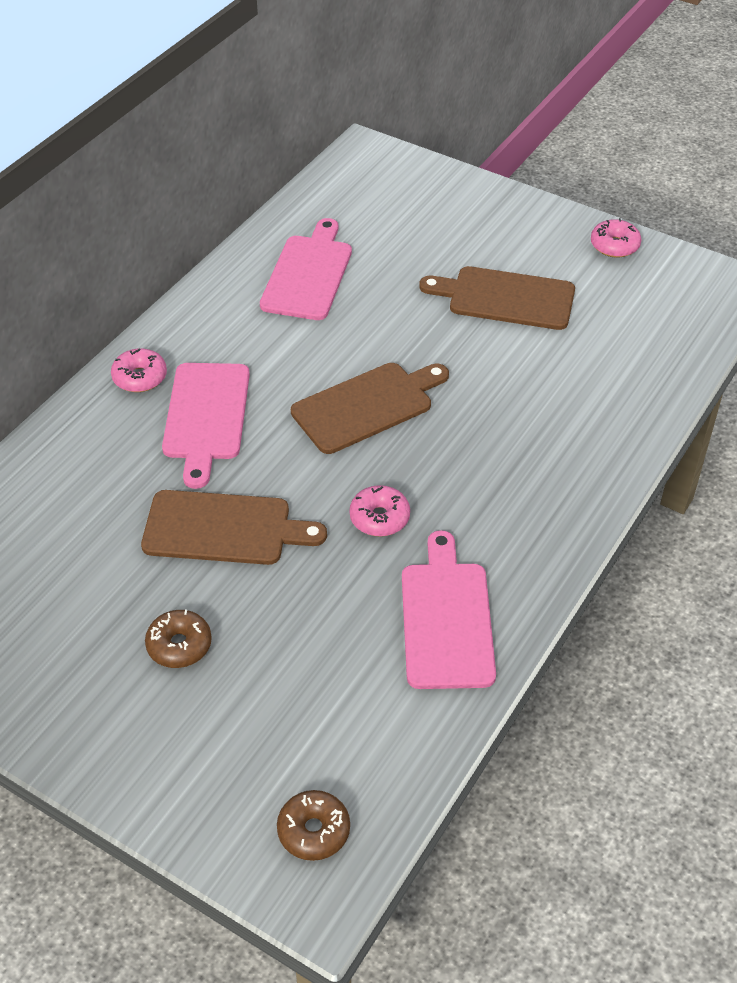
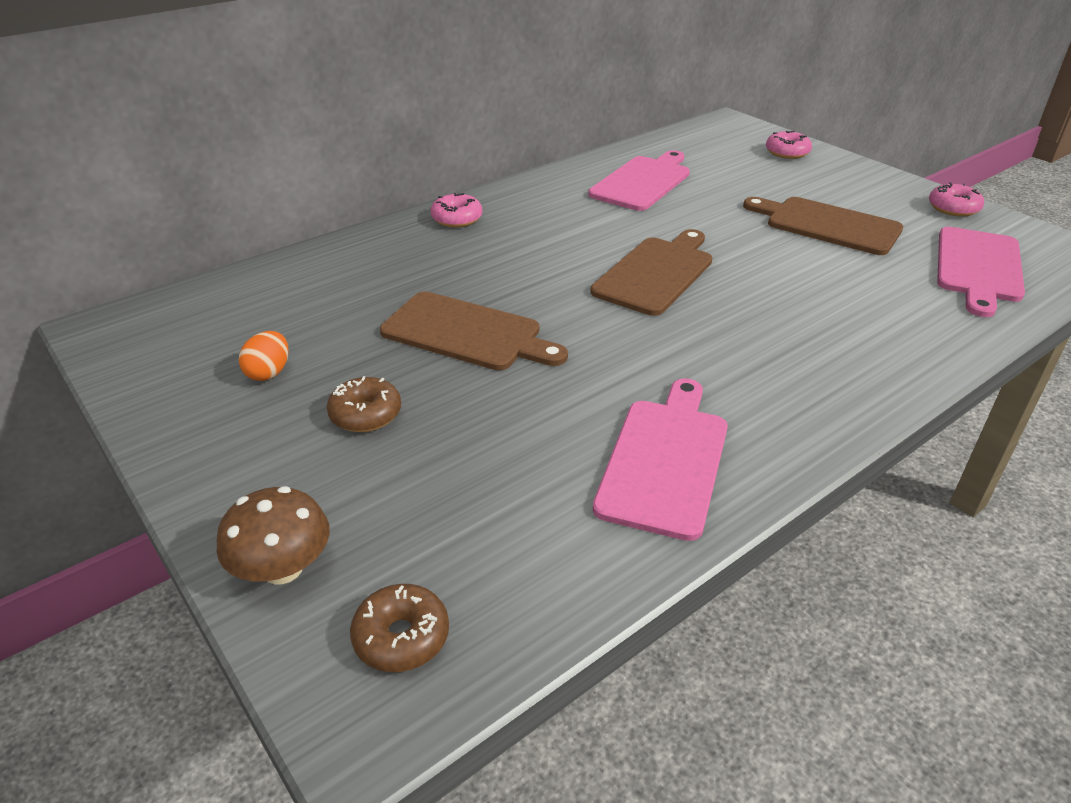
camera: 20 degrees right, 10 degrees down
(64, 626) = (269, 373): none -> orange egg
(194, 807) = (283, 568): none -> brown mushroom
(206, 416) = (499, 253): pink cutting board -> pink cutting board (978, 267)
(367, 406) = (656, 273): brown cutting board -> brown cutting board turned 45 degrees counterclockwise
(379, 518) = (629, 357): pink donut -> pink donut (787, 152)

